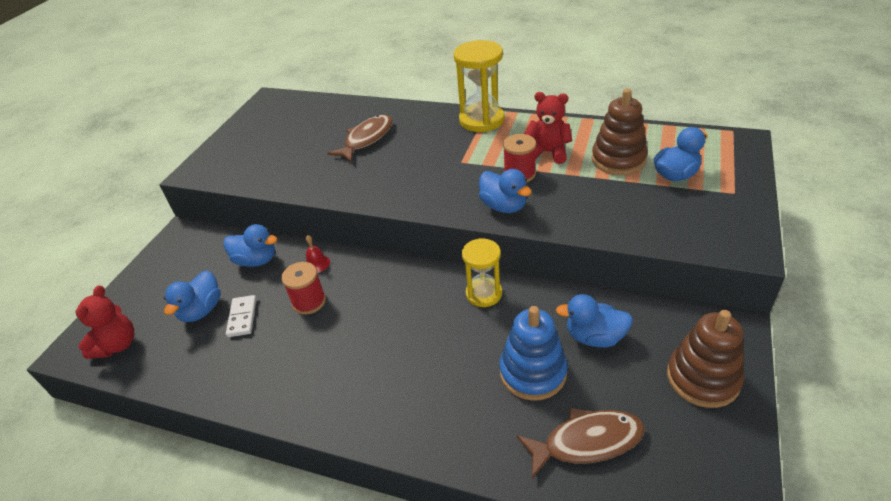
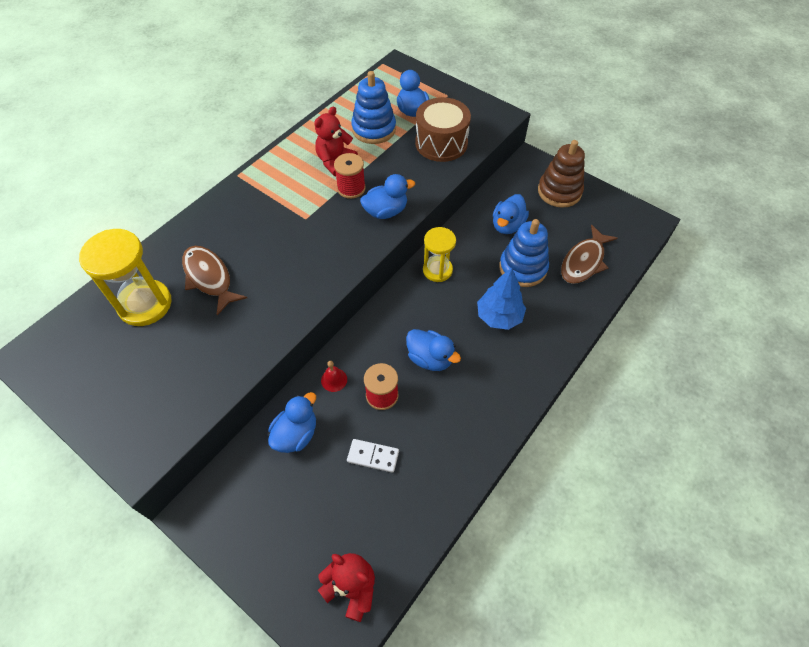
camera: 75 degrees left, 15 degrees up
(202, 310) = (343, 495): blue duck -> blue duck (430, 358)
(444, 368) = (499, 316): none -> blue tree
(481, 120) = (251, 185): yellow hourglass -> yellow hourglass (145, 304)
(587, 442) = (584, 261): brown fish -> brown fish turned 150 degrees counterclockwise
(618, 159) = (374, 129): brown stacking toy -> blue stacking toy
(643, 213) = (441, 143): none -> brown drum

